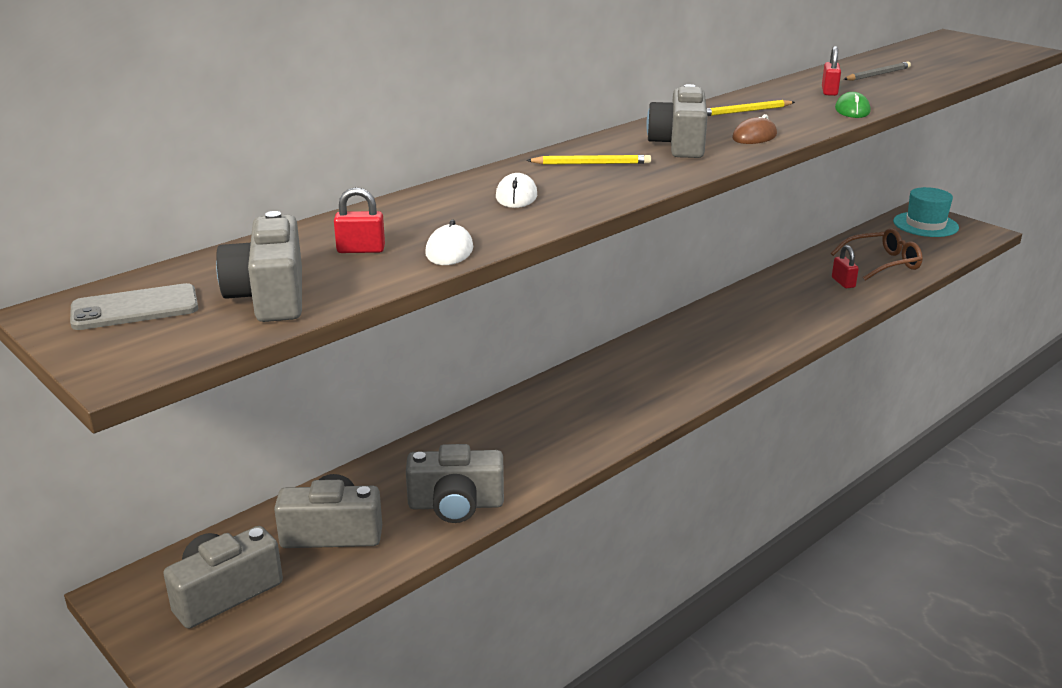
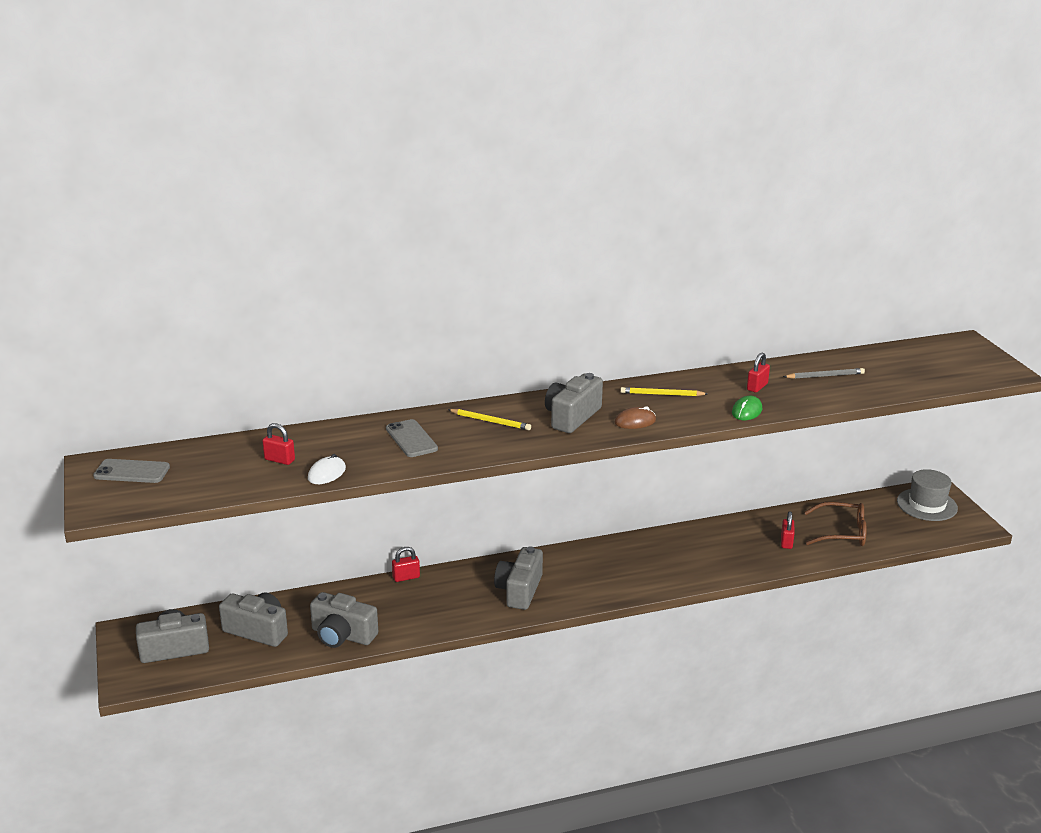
camera: 25 degrees right, 0 degrees up
(270, 296) = (202, 481): grey camera -> grey camera (519, 590)
(476, 416) = (406, 577): none -> red padlock
(516, 196) = (411, 439): white mouse -> grey phone
(925, 225) = (927, 505): turquoise hat -> grey hat

